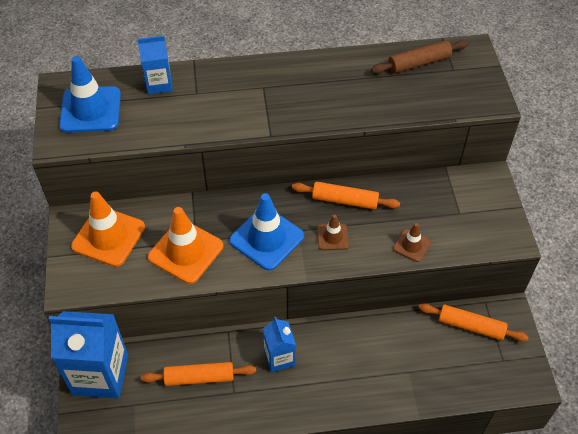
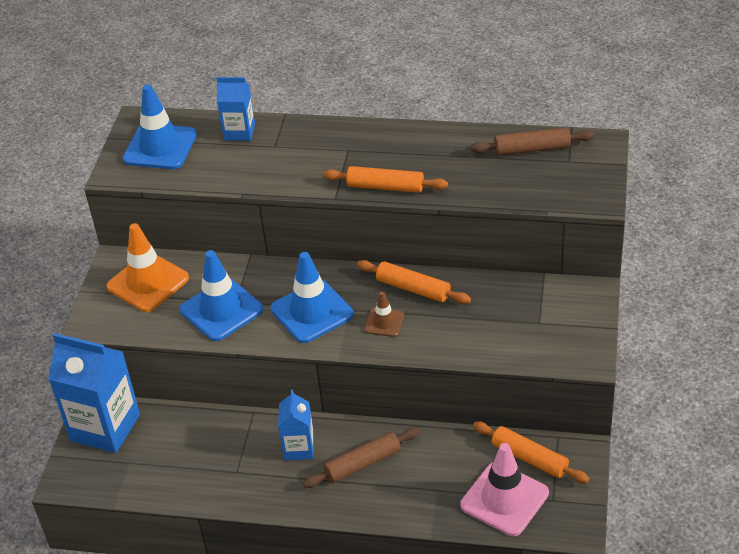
camera: 20 degrees right, 10 degrees down
(186, 251) = (221, 310): orange traffic cone -> blue traffic cone
(199, 378) = (206, 450): orange rolling pin -> orange rolling pin (385, 187)
(338, 361) = (363, 464): none -> brown rolling pin
(411, 245) = (468, 345): brown traffic cone -> none
(465, 368) = (504, 499): none -> pink traffic cone

